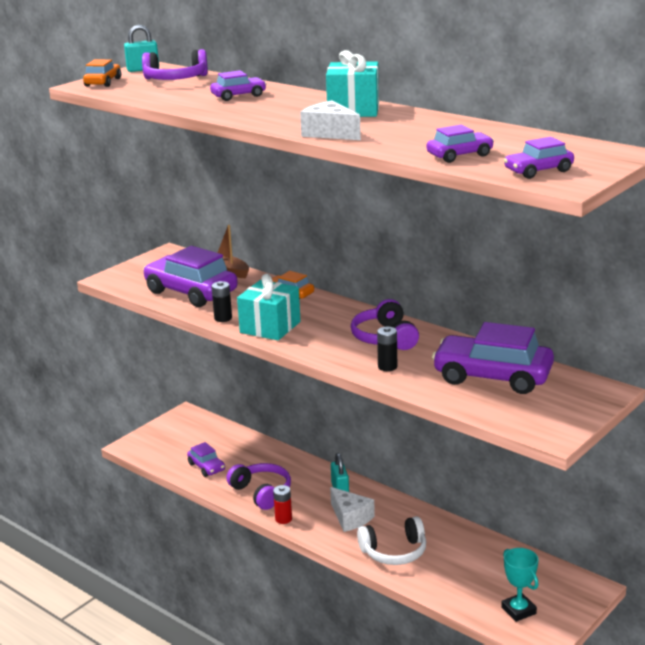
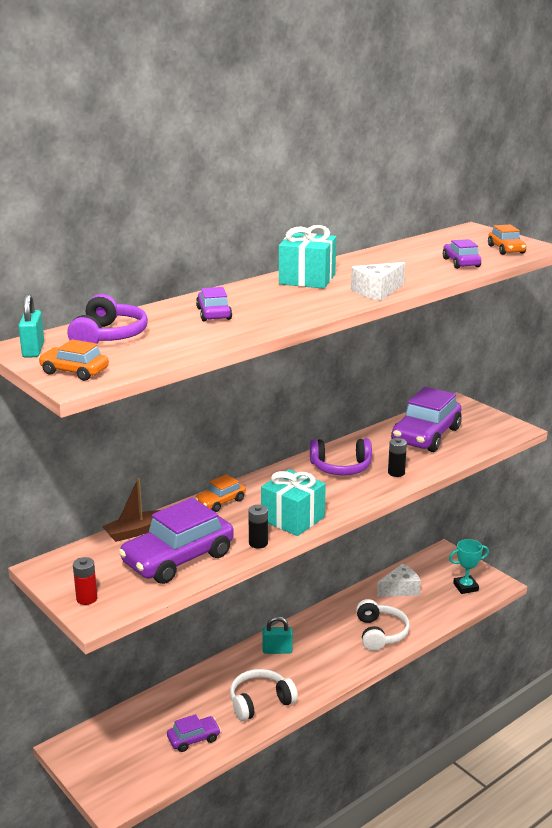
camera: 80 degrees left, 0 degrees up
(262, 492) = (260, 702): purple headphones -> white headphones
(283, 519) = (311, 692): red battery -> red battery (87, 599)
(350, 518) = (323, 650): white cheese -> white cheese (400, 589)
(538, 171) = (506, 249): purple car -> orange car

